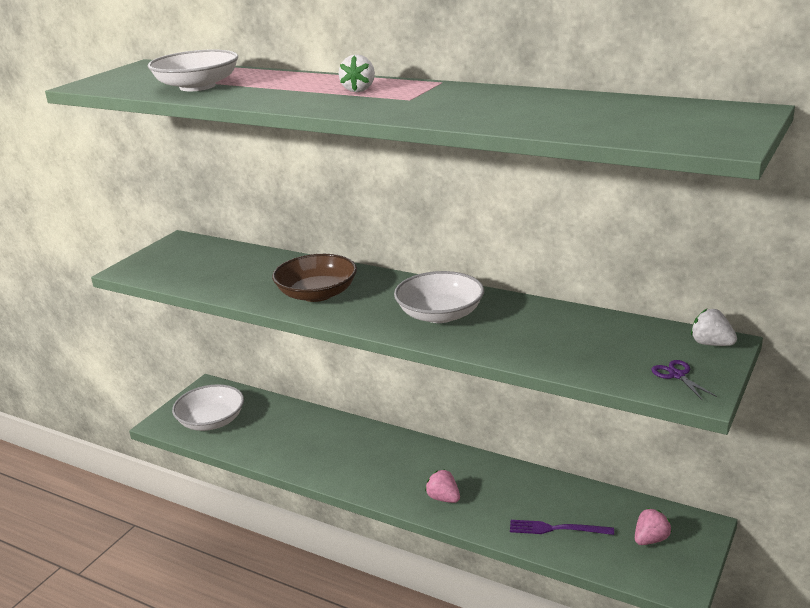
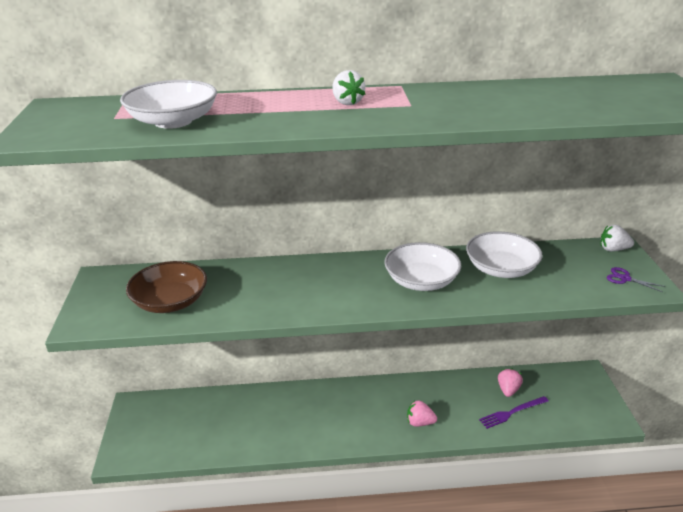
camera: 35 degrees left, 5 degrees up
(211, 421) = (168, 435): white bowl -> white bowl (501, 269)
(317, 294) = (301, 292): brown bowl -> brown bowl (170, 301)
(650, 539) = (569, 395): pink strawberry -> pink strawberry (508, 390)

